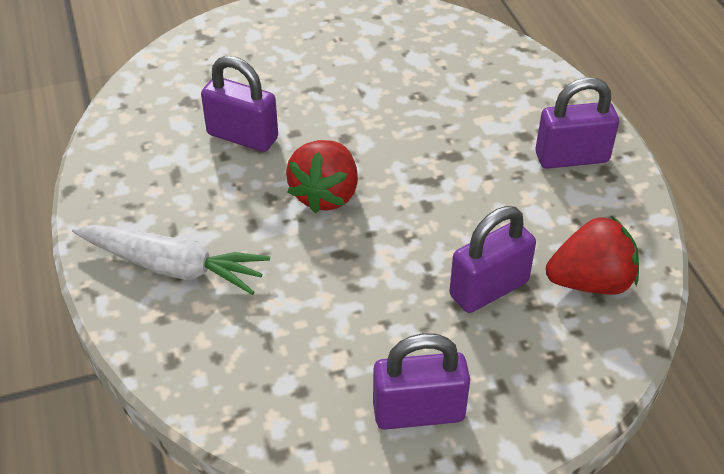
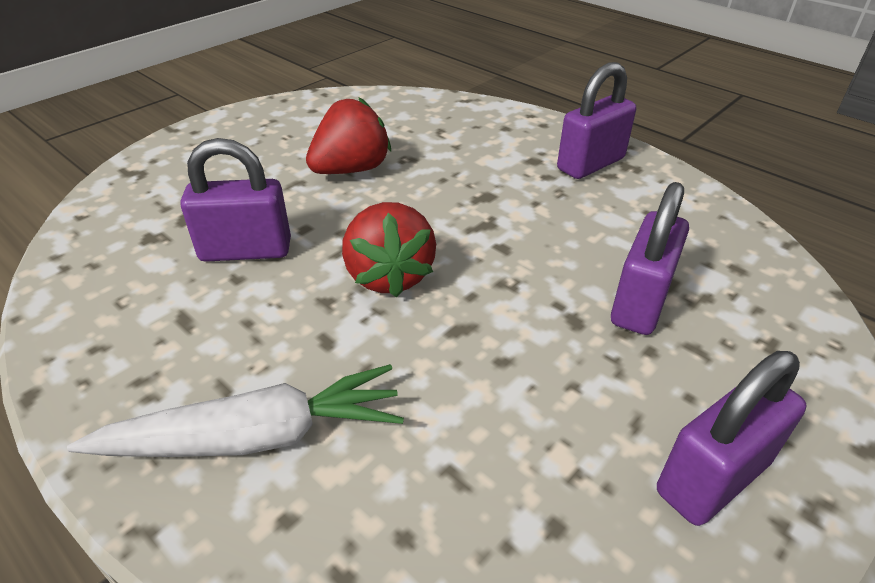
camera: 30 degrees left, 5 degrees down
(591, 282) = (718, 258): red strawberry -> red strawberry (351, 169)

